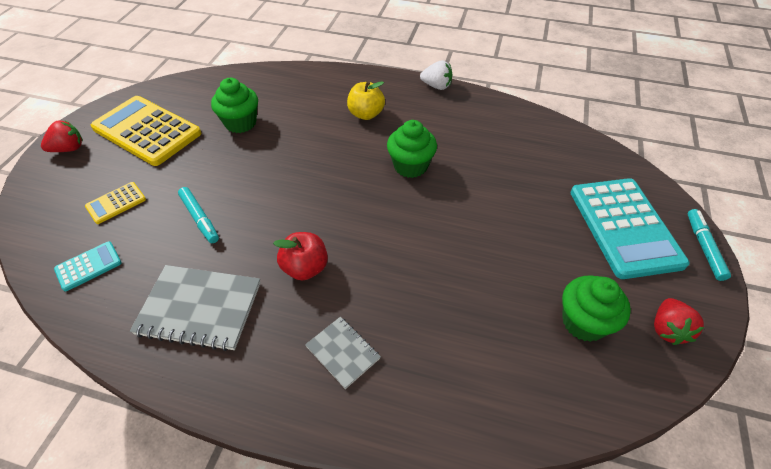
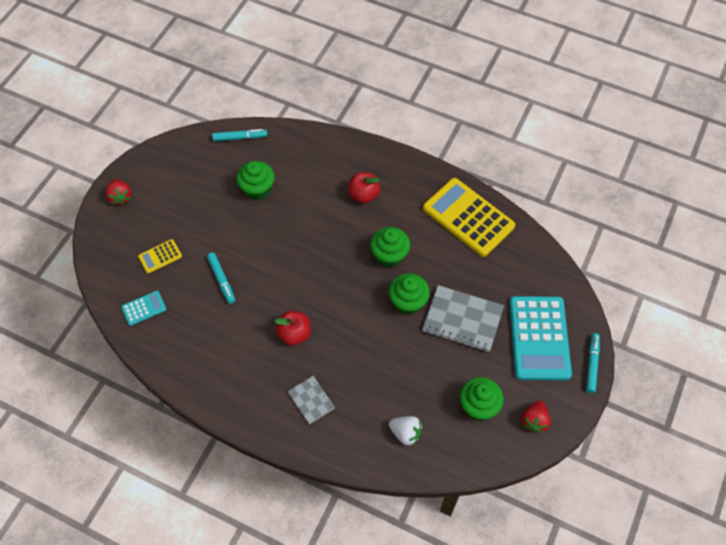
camera: 10 degrees right, 10 degrees up
(69, 149) = (120, 197): red strawberry -> red strawberry turned 90 degrees clockwise
(147, 131) = (181, 187): yellow calculator -> yellow calculator (468, 217)
(199, 308) = (219, 353): grey notebook -> grey notebook (462, 320)
(216, 81) = (239, 137): none -> turquoise marker
(366, 114) = (363, 195): yellow apple -> red apple
(436, 86) = (432, 171): white strawberry -> white strawberry (405, 433)
(447, 211) = (408, 302): none -> green cupcake

